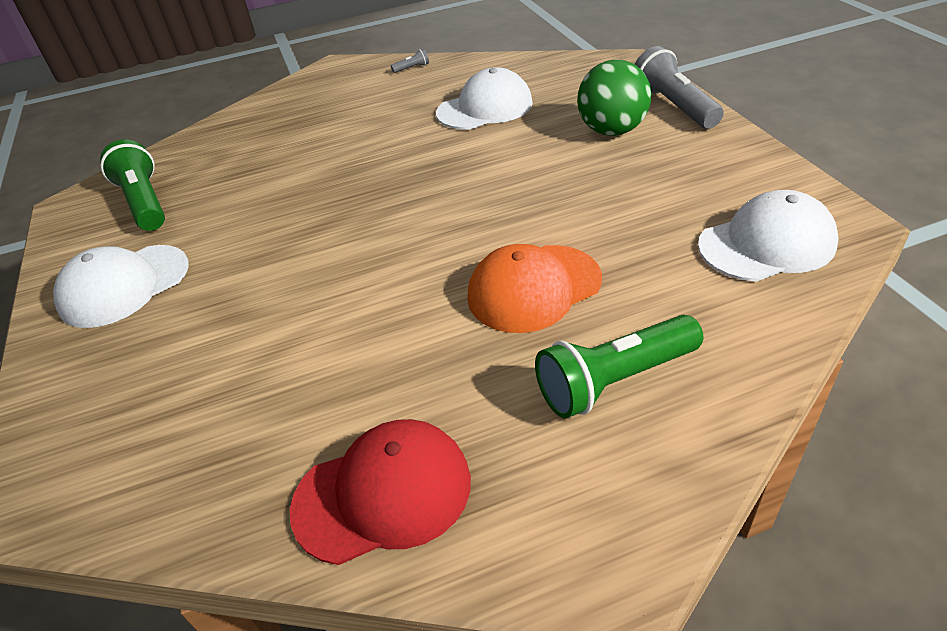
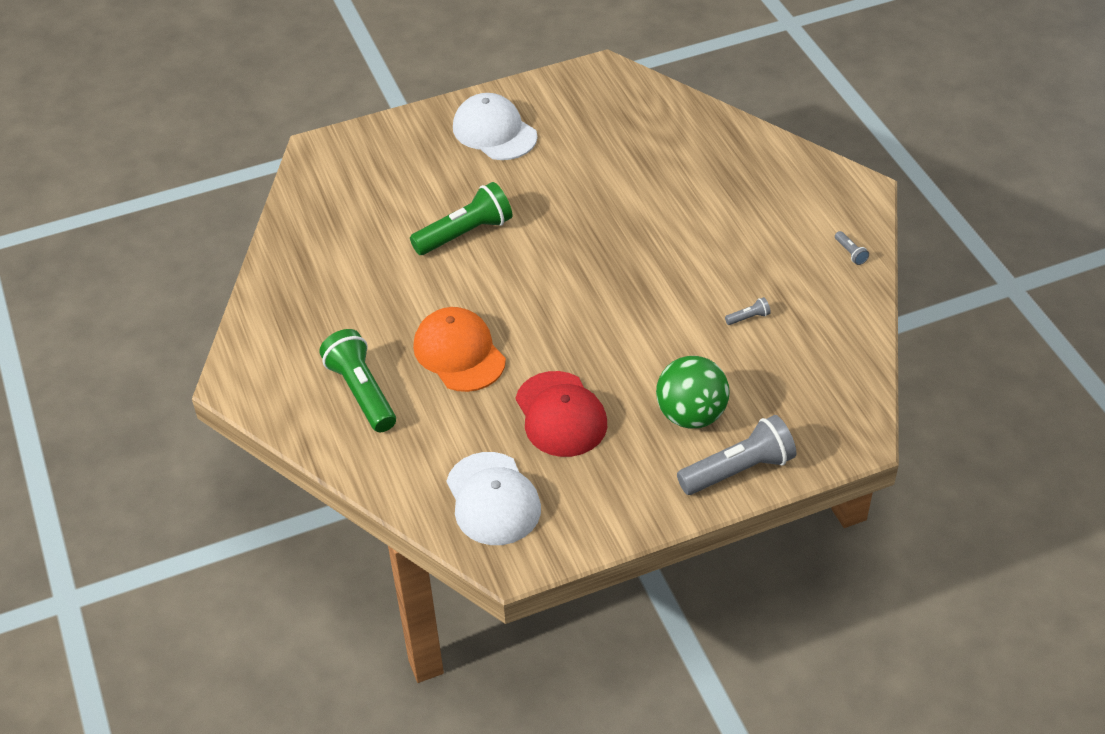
camera: 85 degrees right, 5 degrees up
(145, 202) = (602, 112): green flashlight -> green flashlight (465, 233)
(383, 493) = (296, 288): red cap -> red cap (561, 415)
(485, 108) = (748, 317): white cap -> grey flashlight

